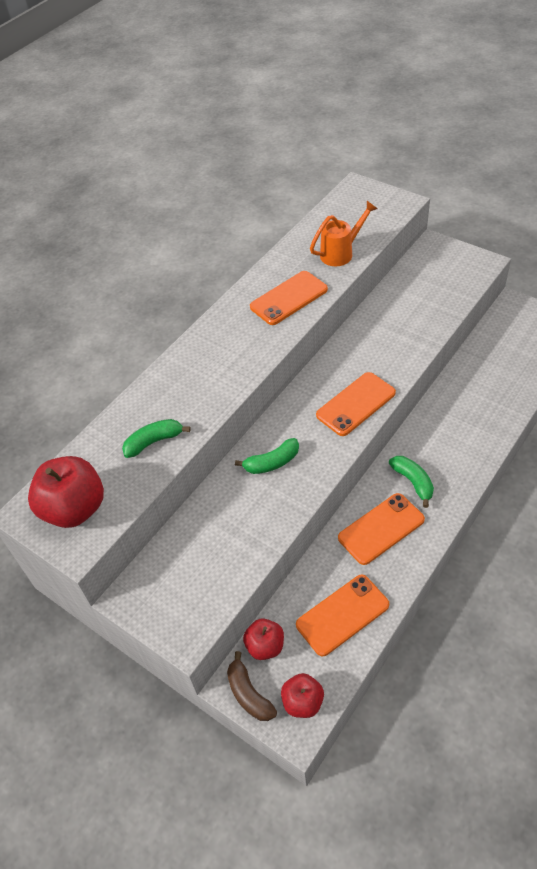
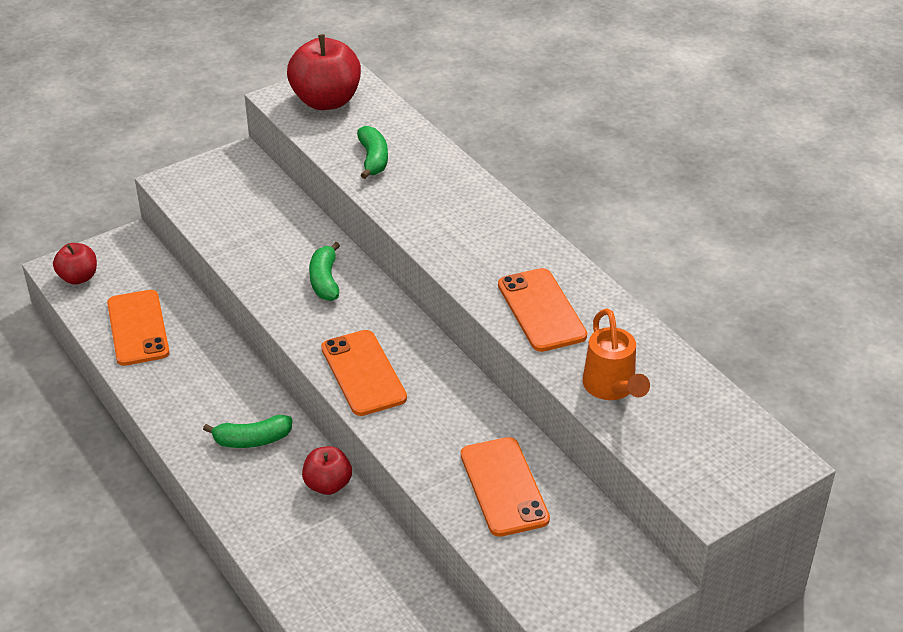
camera: 105 degrees right, 10 degrees down
(249, 694) = (114, 247): brown banana -> none
(265, 646) = (150, 268): red apple -> red apple (328, 485)
(381, 529) = (211, 390): orange phone -> orange phone (504, 487)

